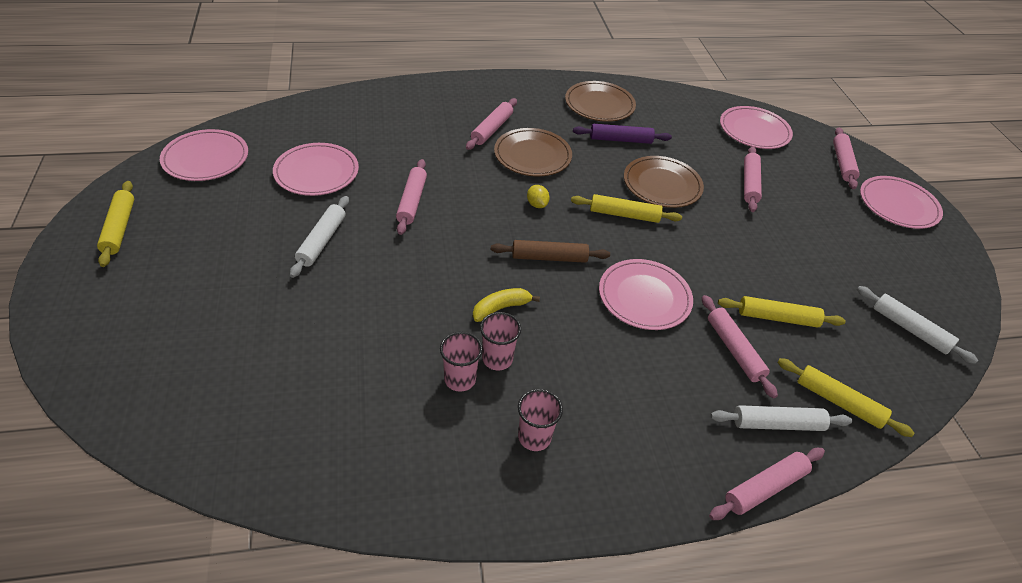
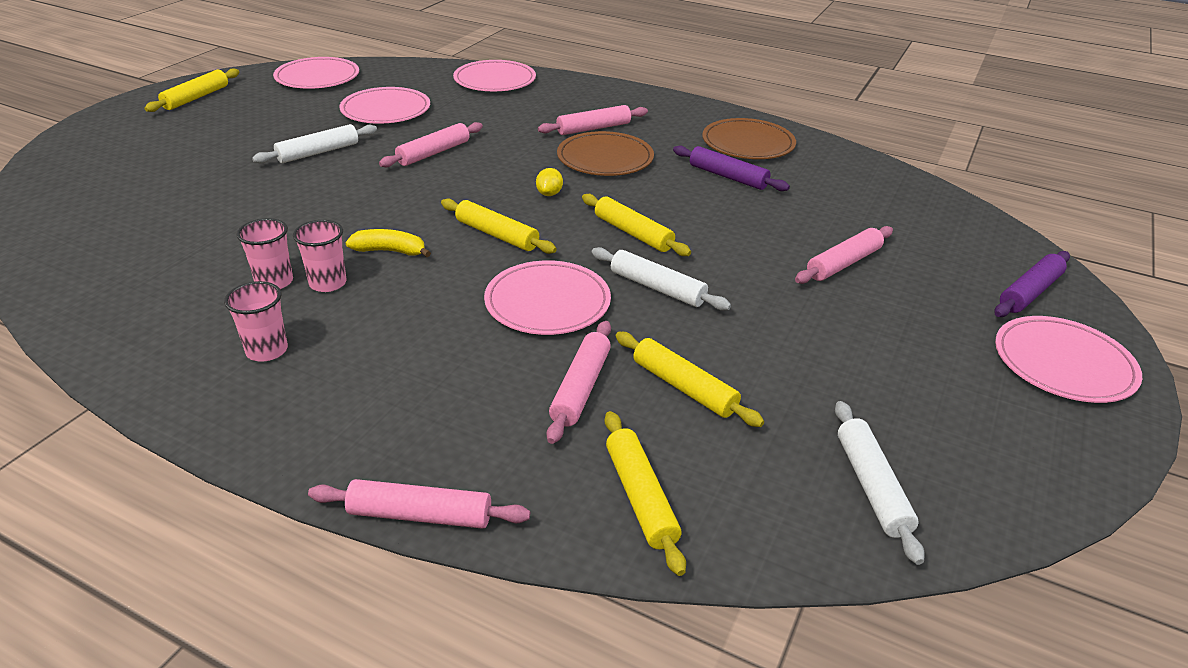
camera: 40 degrees right, 10 degrees down
(549, 257) = (497, 235): brown rolling pin -> yellow rolling pin
(662, 185) = (720, 226): brown plate -> none
(754, 130) = (930, 222): pink plate -> pink plate (495, 80)
(777, 424) = (527, 473): white rolling pin -> white rolling pin (657, 288)
(842, 163) = (1029, 292): pink rolling pin -> purple rolling pin

